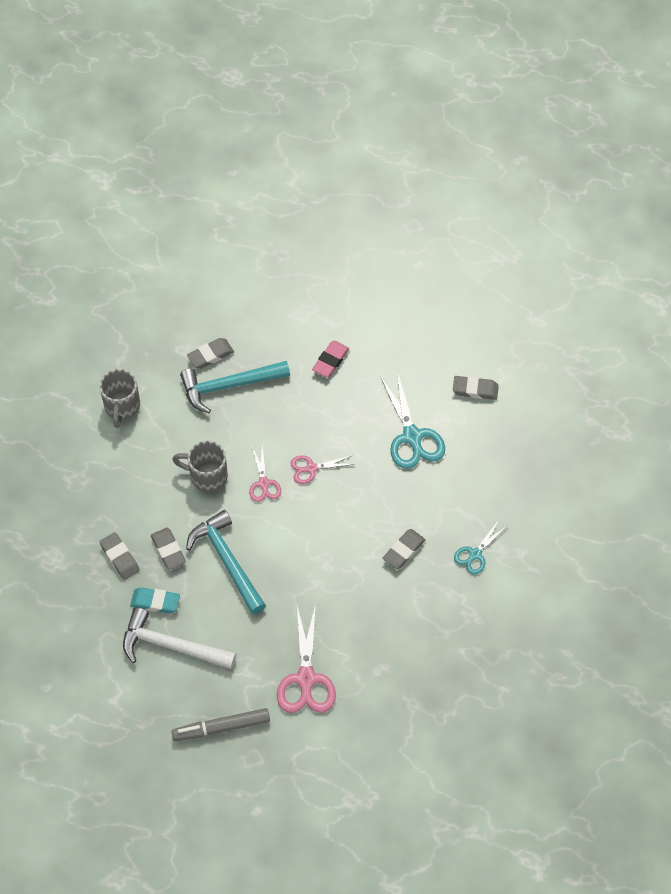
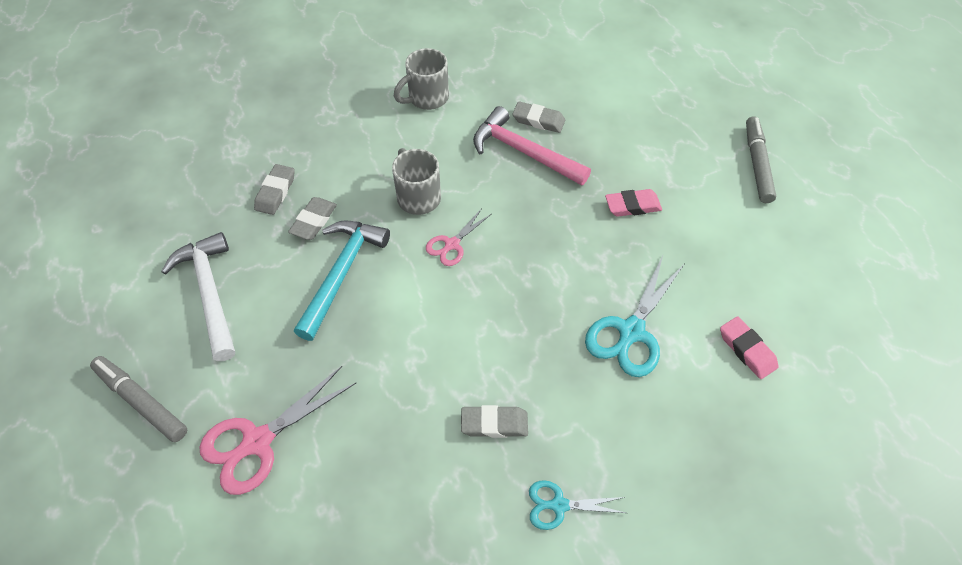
camera: 50 degrees right, 5 degrees down
(155, 602) = (249, 248): turquoise eraser -> none
(229, 386) = (523, 152): turquoise hammer -> pink hammer
(311, 468) = (505, 270): pink scissors -> none
(366, 265) = (757, 164): none -> grey marker
(475, 390) = (747, 350): grey eraser -> pink eraser

